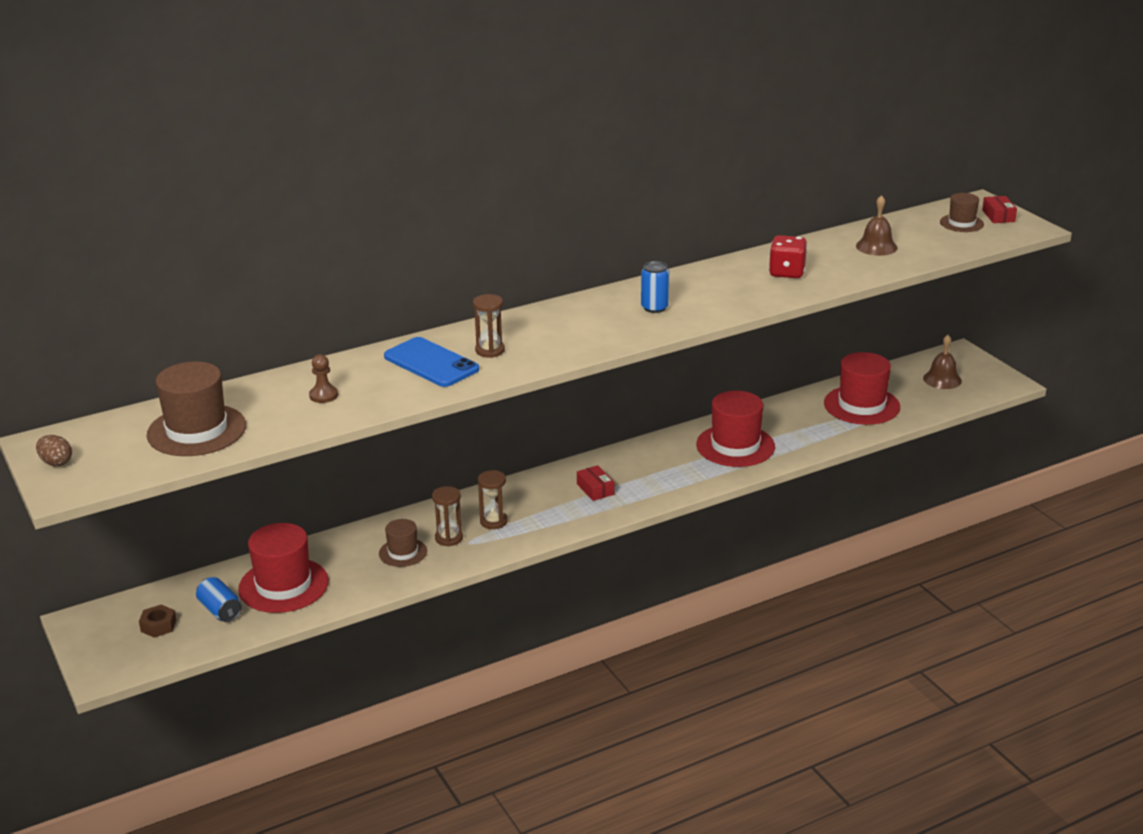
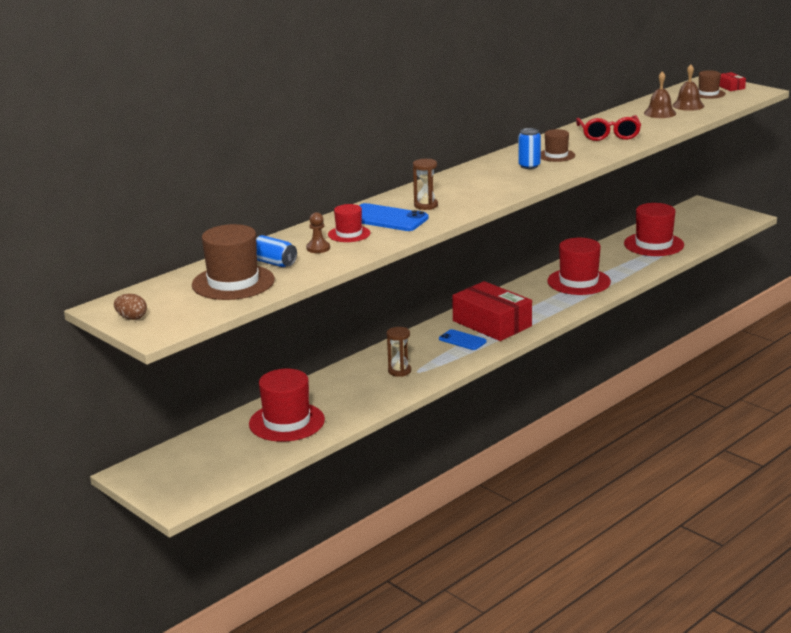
camera: 15 degrees left, 5 degrees down
(158, 626) = (200, 465): brown nut -> none
(220, 611) = (246, 447): blue can -> blue can (274, 263)
(373, 379) = (349, 234): none -> red hat
(403, 552) = (369, 386): brown hat -> brown hat (556, 155)
(493, 521) = (427, 355): brown hourglass -> none
(546, 507) = (462, 340): none -> blue phone
(595, 489) = (492, 323): red box -> red box, size x2.32
(786, 272) = (608, 135): red dice -> red glasses
(942, 379) = (700, 221): brown bell -> brown bell (688, 105)

